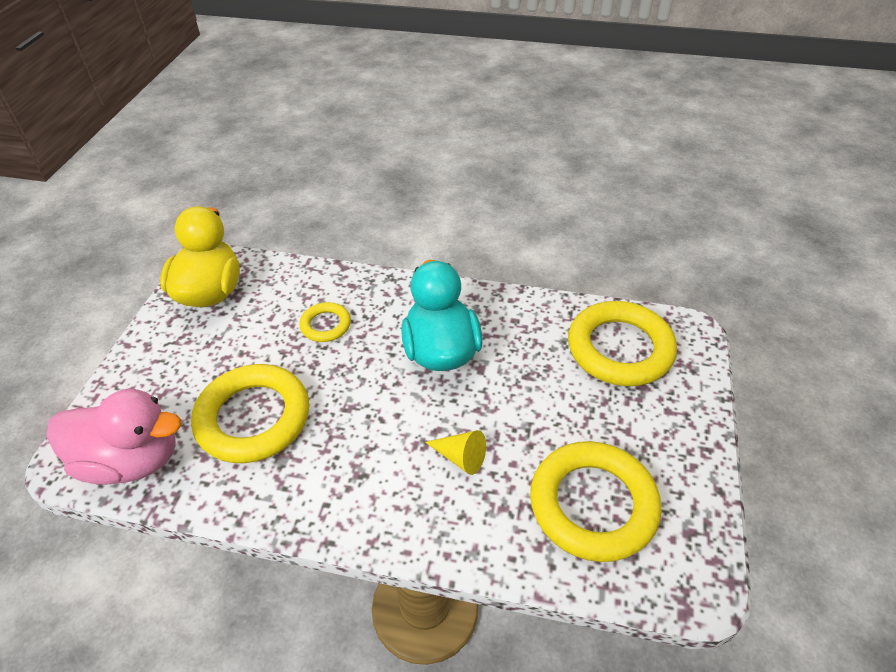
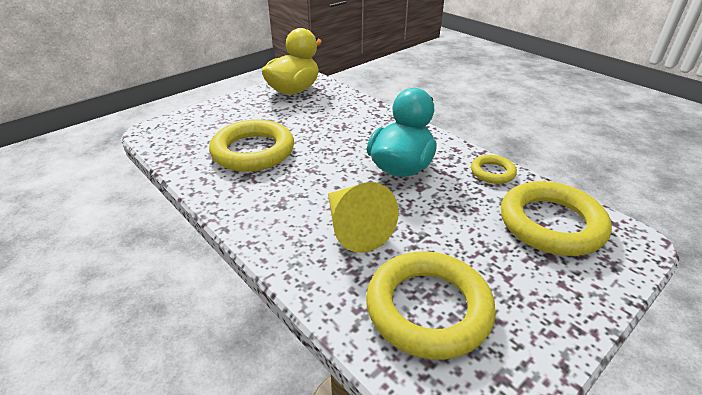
camera: 35 degrees right, 10 degrees down
(132, 460) = (175, 142): pink duck -> none
(326, 325) = (340, 127): yellow ring -> yellow ring (492, 172)
(460, 457) = (354, 228): yellow cone -> yellow cone, size x1.82

